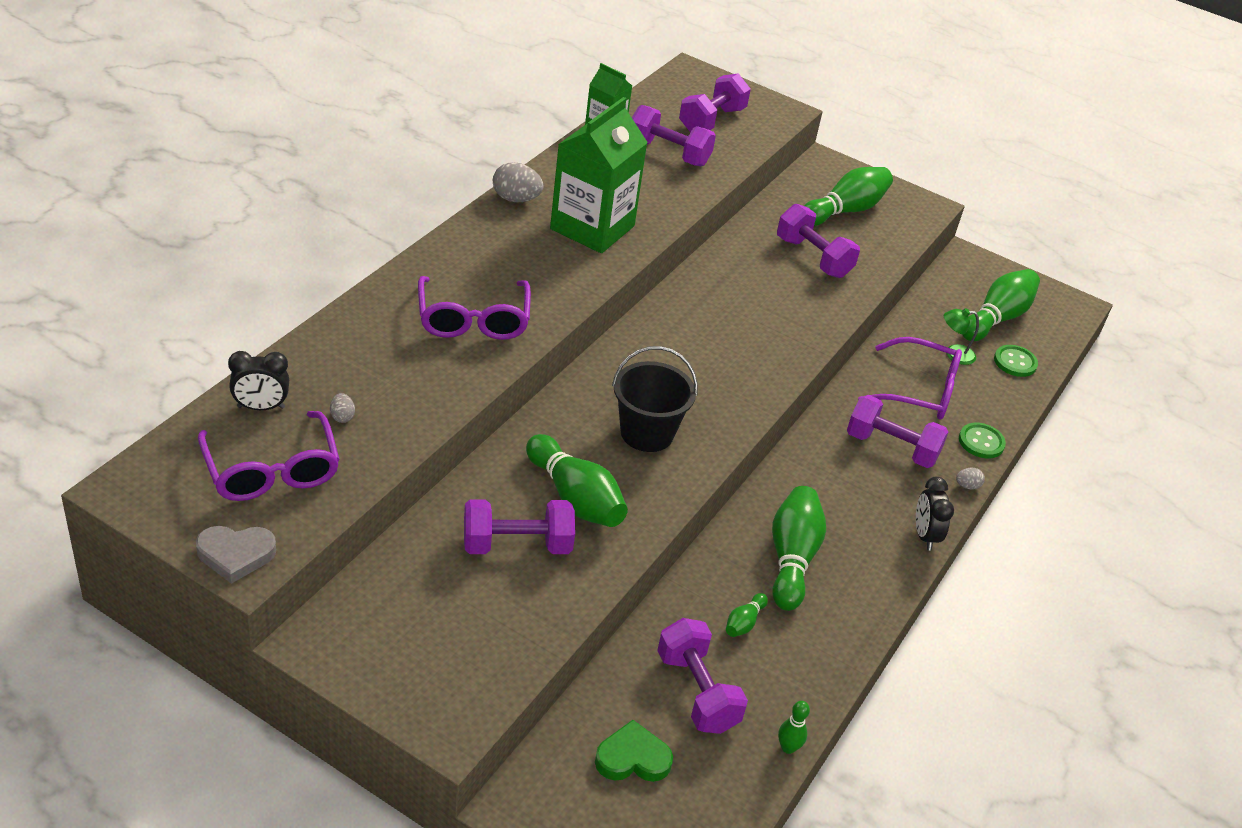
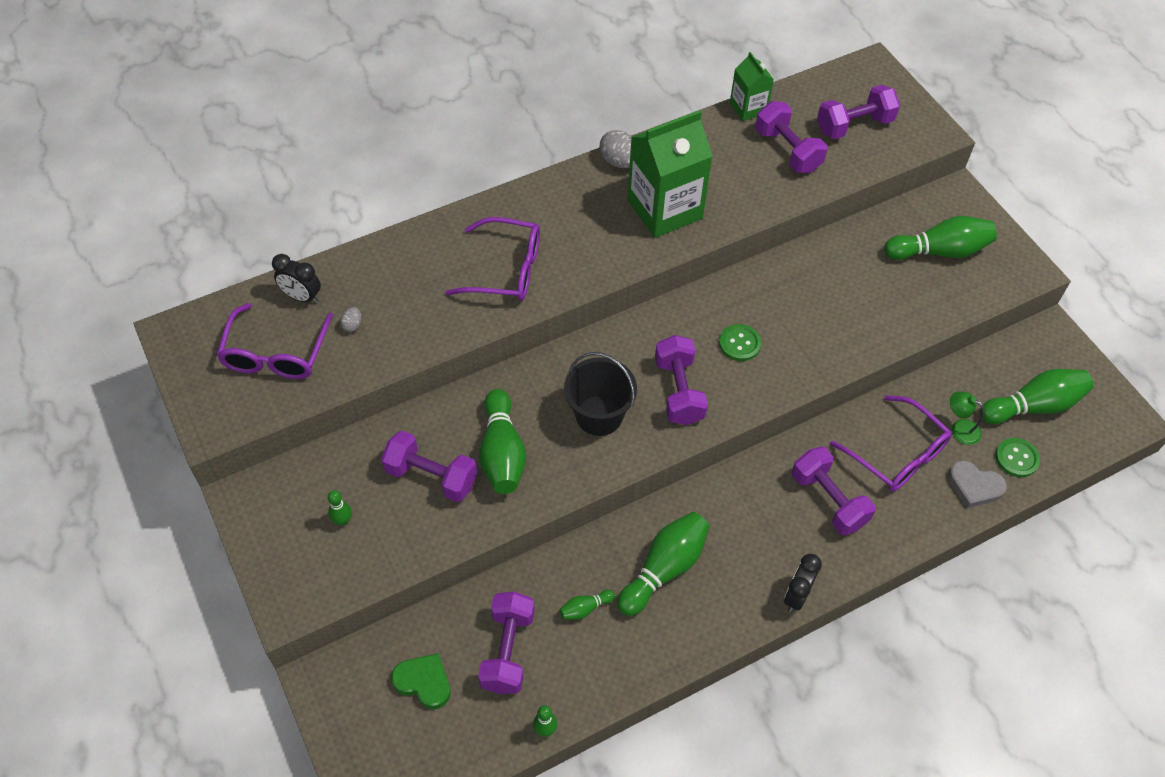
camera: 35 degrees right, 15 degrees up
(236, 555) = (210, 415): grey heart -> grey heart (974, 486)
(449, 621) = (342, 520): none -> green bowling pin
(473, 320) = (506, 270): purple glasses -> purple glasses turned 105 degrees counterclockwise
(813, 257) = (870, 292): purple dumbbell -> purple dumbbell (679, 391)
(967, 486) = (872, 564): grey egg -> none
(981, 442) = (919, 526): green button -> green button (739, 344)

